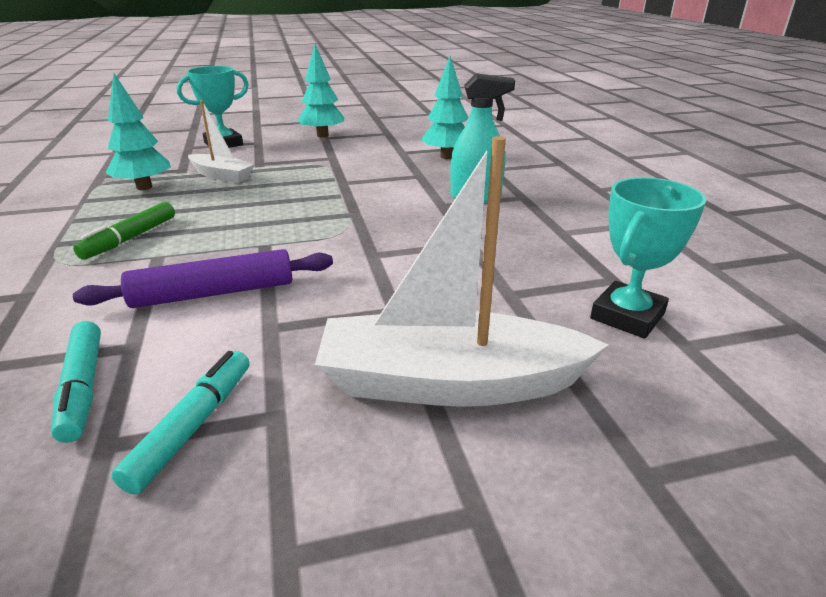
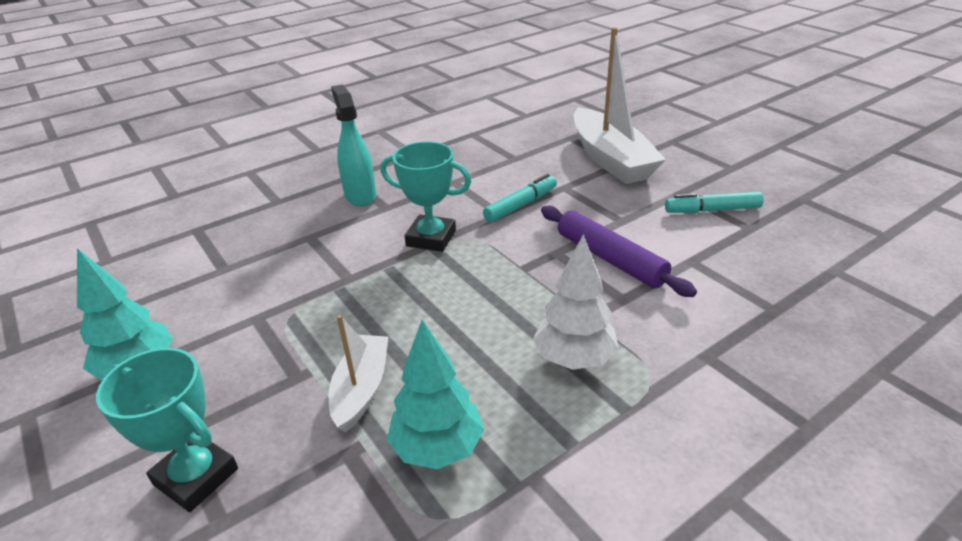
camera: 110 degrees left, 5 degrees up
(82, 388) = (736, 257): turquoise marker -> turquoise marker (521, 205)
(130, 238) = (574, 359): green marker -> white tree
(446, 156) = (238, 234): turquoise tree -> none
(627, 316) = (511, 128): turquoise trophy -> turquoise trophy (431, 238)

